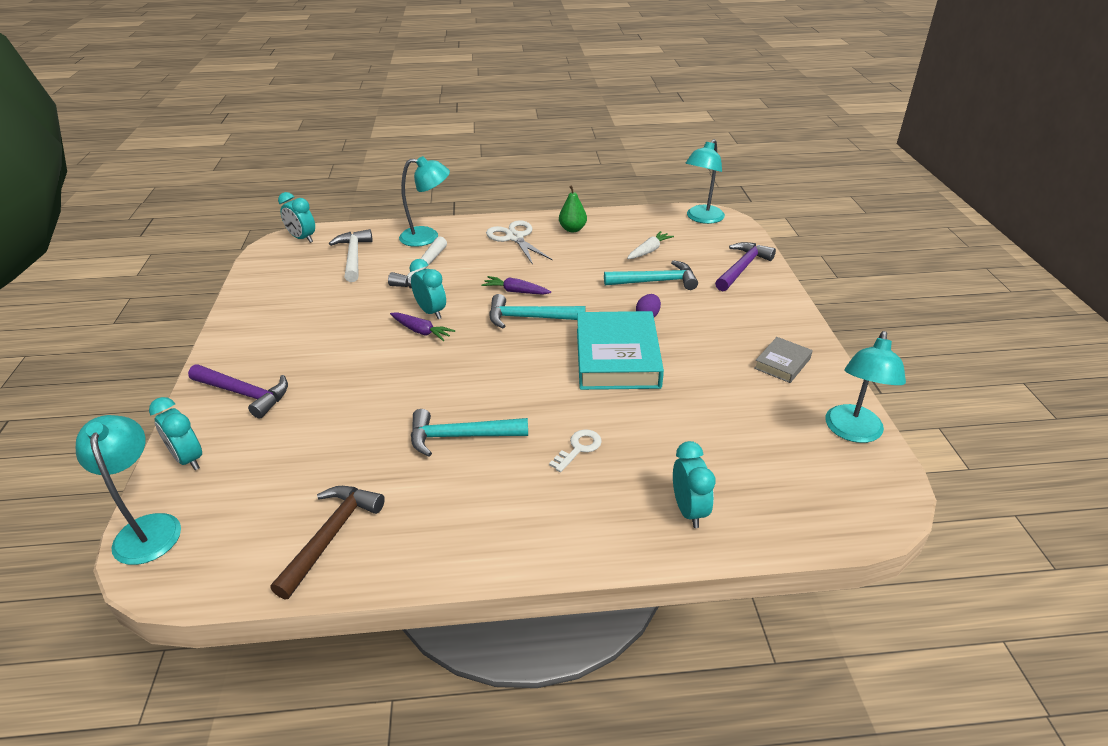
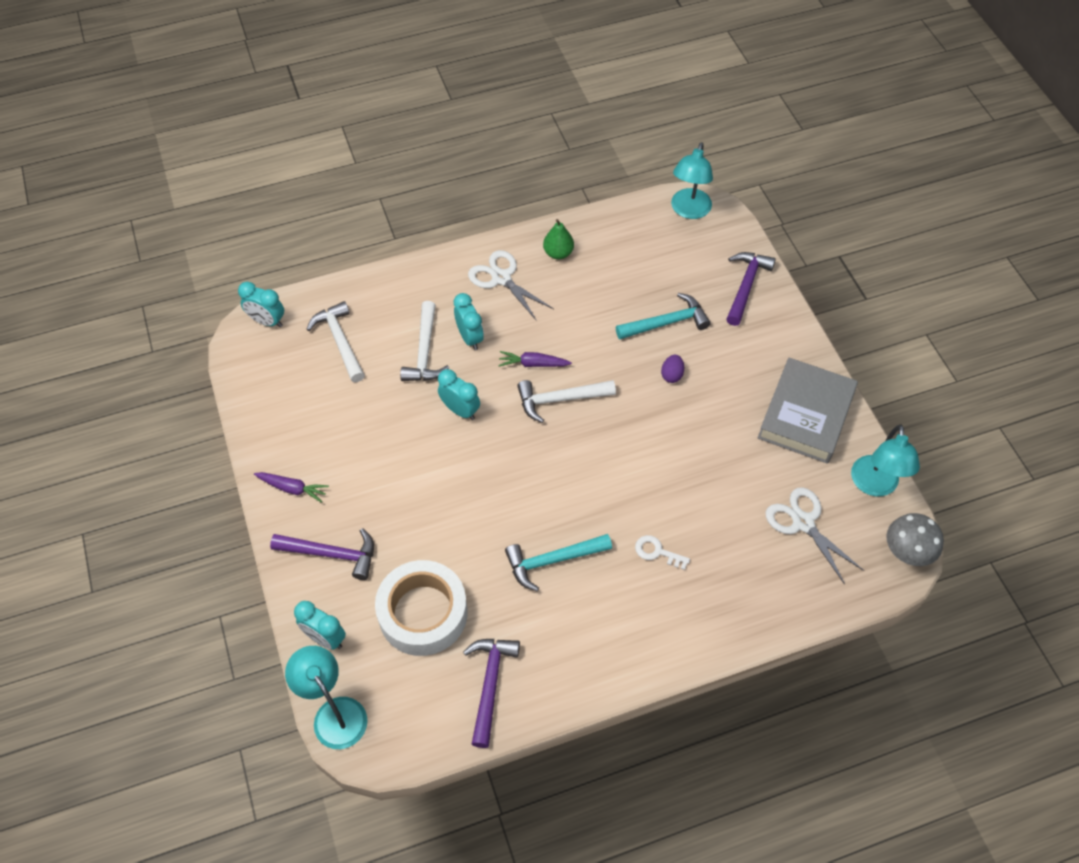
camera: 15 degrees left, 20 degrees up
(300, 456) = (423, 613): none -> white tape
(331, 535) = (490, 684): brown hammer -> purple hammer
(421, 331) = (462, 439): purple carrot -> purple carrot (292, 488)
(427, 237) = (406, 294): turquoise lamp -> none
(529, 318) = (559, 400): turquoise hammer -> white hammer
(579, 448) = (657, 552): white key -> white key turned 90 degrees counterclockwise
(617, 357) = (658, 437): turquoise book -> none
(649, 251) = (647, 275): white carrot -> none
(688, 510) = (761, 595): turquoise clock -> turquoise clock (470, 338)
(758, 451) = (803, 523): none -> white scissors
(782, 363) = (805, 415): grey book -> grey book, size x2.06
(884, 501) = (906, 553): none -> grey mushroom

